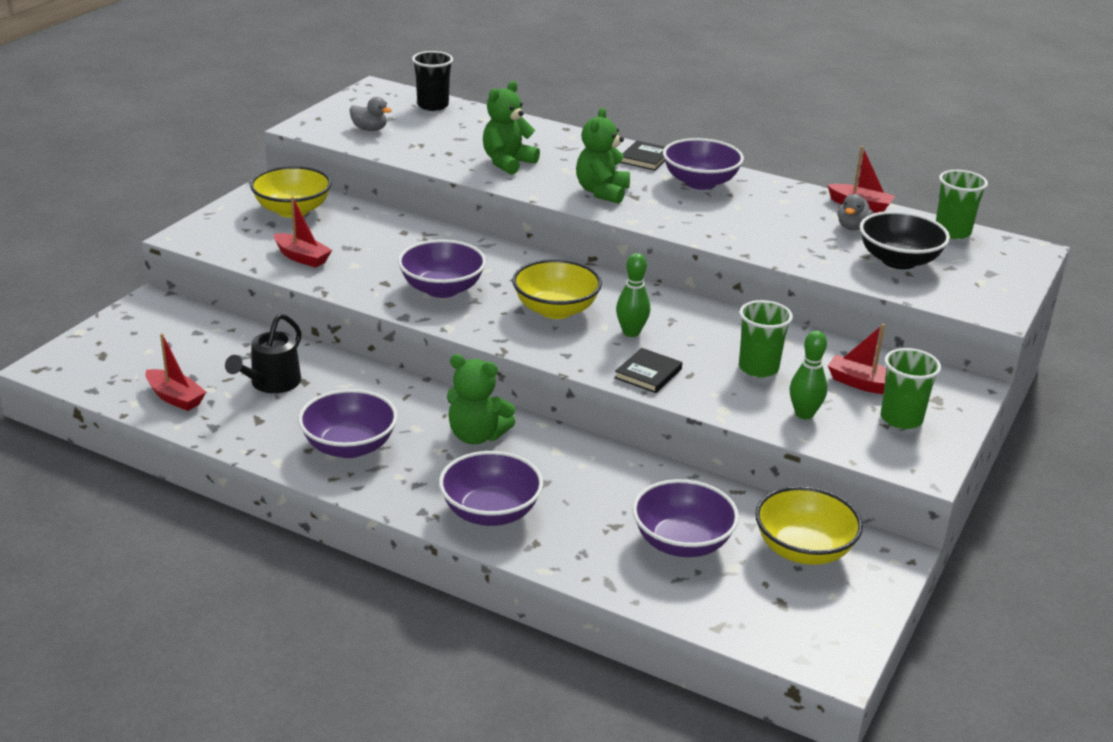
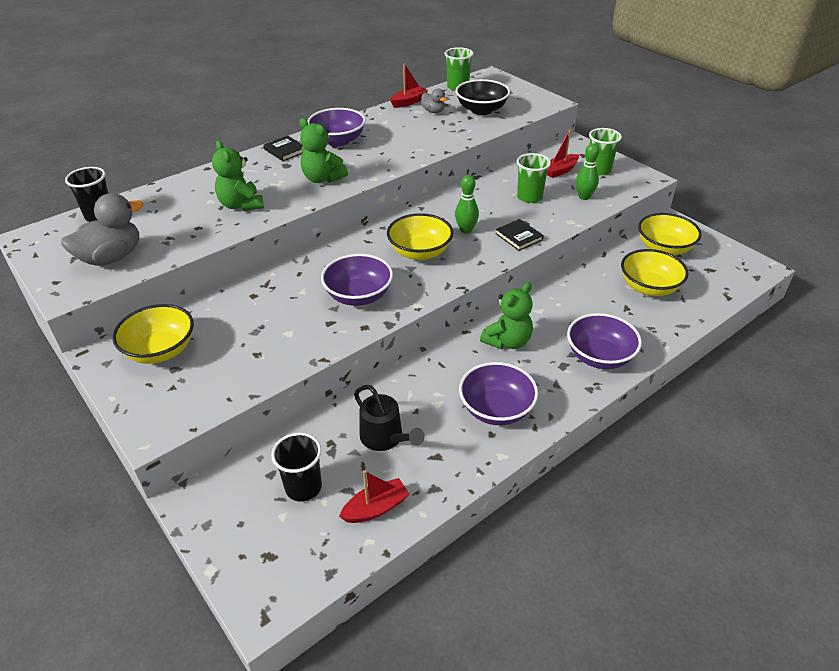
camera: 65 degrees left, 10 degrees up
(187, 353) = (303, 487): none -> black cup
(302, 257) = (254, 361): red boat -> none
(369, 129) = (111, 257): grey duck -> grey duck, size x1.90
(682, 542) = (649, 287): purple bowl -> yellow bowl

